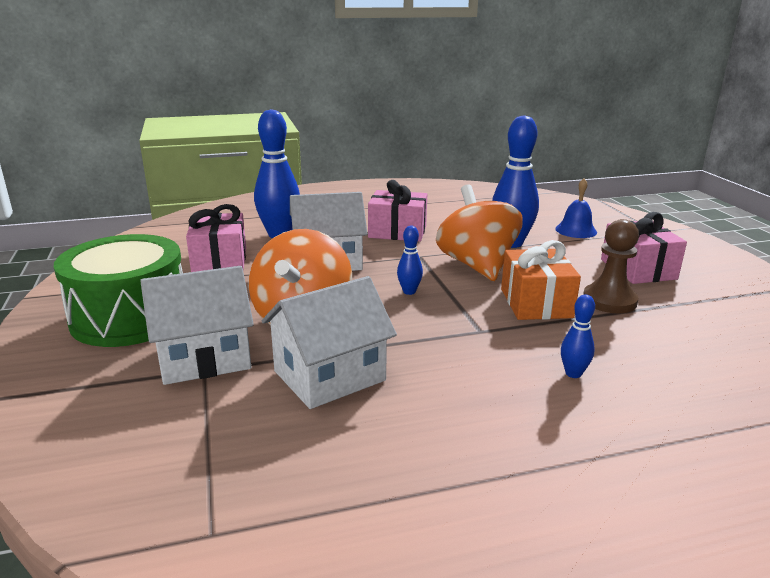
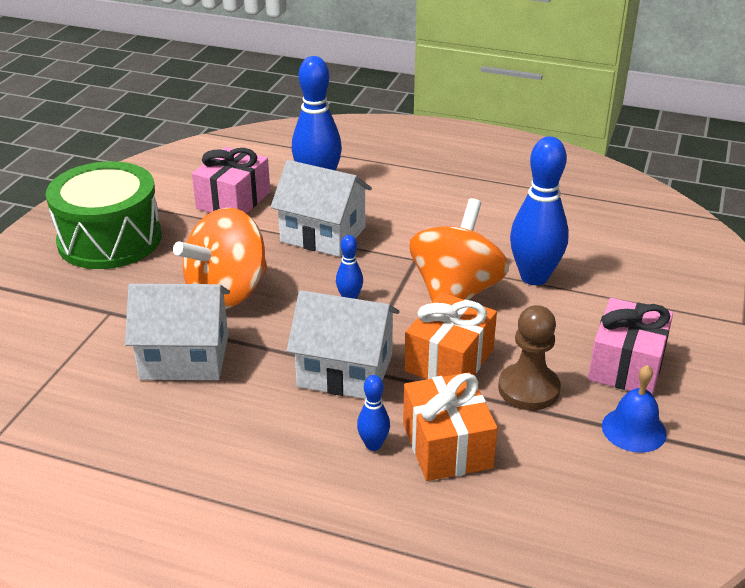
camera: 35 degrees right, 10 degrees up
(204, 357) = (120, 301): white house -> white house (345, 371)
(397, 232) = (435, 219): pink gift -> none
(576, 230) = (639, 286): blue bell -> blue bell (634, 429)
(619, 352) = (447, 445): none -> orange gift

